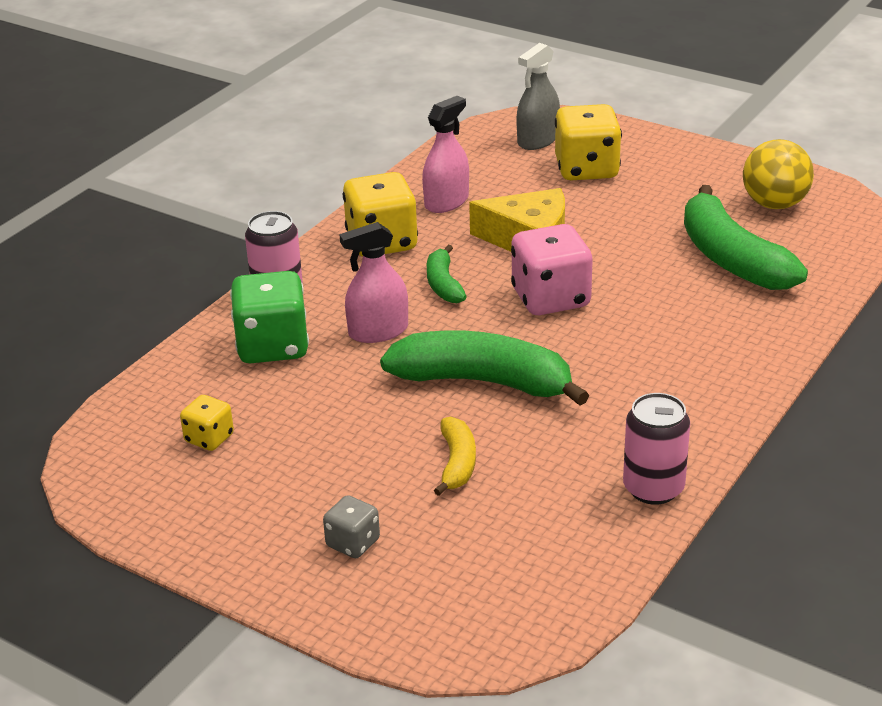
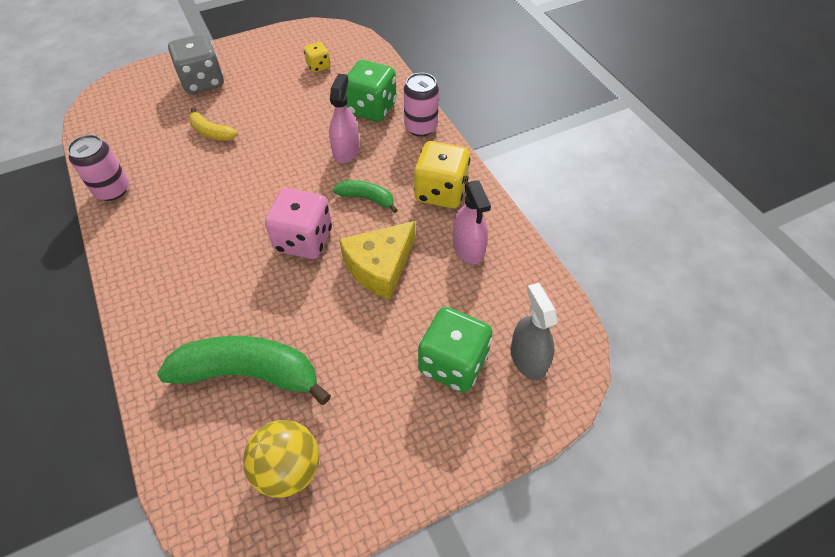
camera: 120 degrees right, 20 degrees up
(353, 543) = (202, 82): grey dice -> grey dice, size x1.90
(483, 382) = (259, 170): green banana -> none
(586, 169) = (453, 363): yellow dice -> green dice

